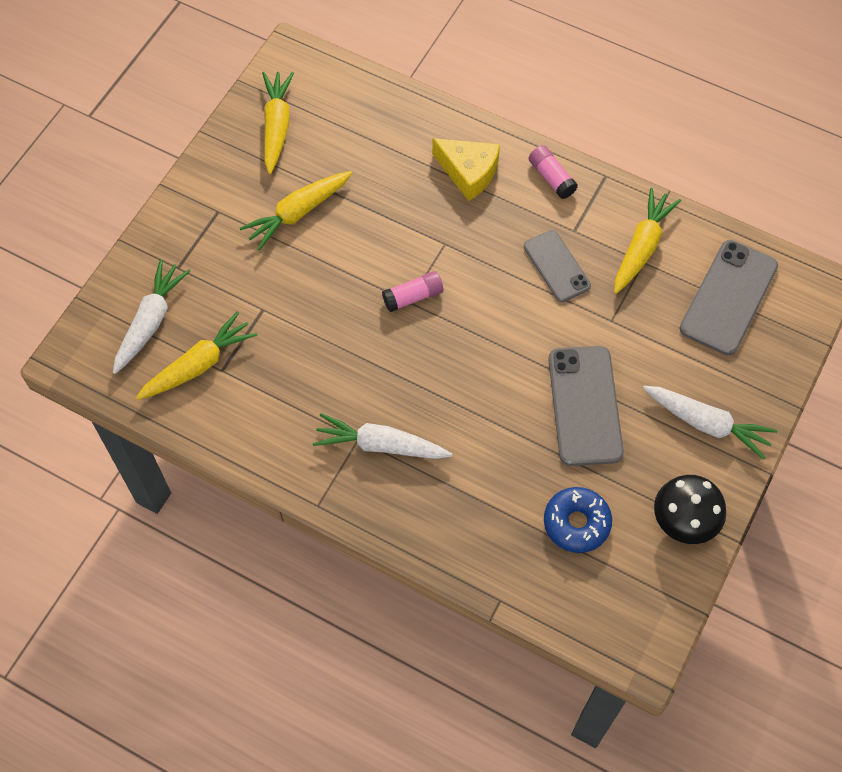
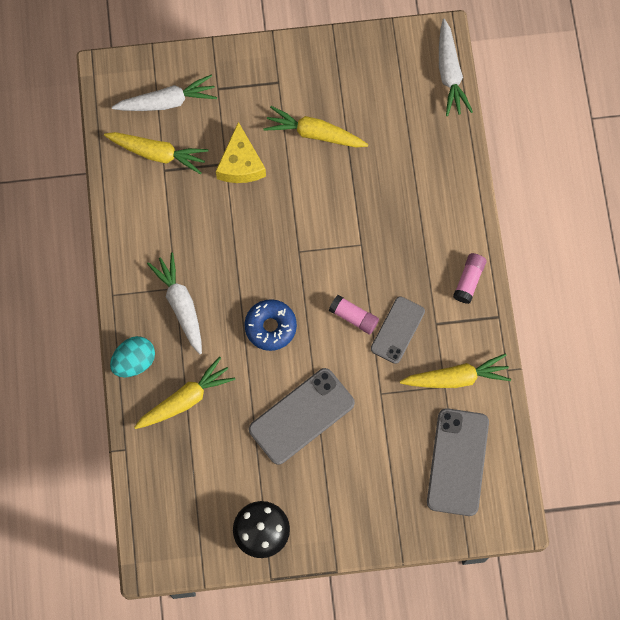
camera: 55 degrees right, 10 degrees up
(276, 126) = (373, 70): yellow carrot -> yellow carrot (185, 399)
(408, 529) = (134, 361): none -> turquoise egg
(413, 297) = (304, 252): pink glue stick -> pink glue stick (353, 317)
(468, 172) = (431, 222): yellow cheese -> yellow cheese (240, 164)
(576, 523) = (211, 464): blue donut -> blue donut (270, 327)
(707, 424) = (345, 505): white carrot -> white carrot (450, 73)
(728, 297) = (457, 462): grey phone -> grey phone turned 75 degrees counterclockwise

